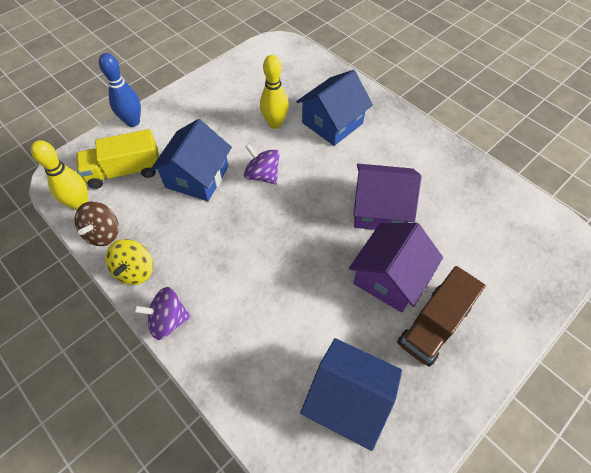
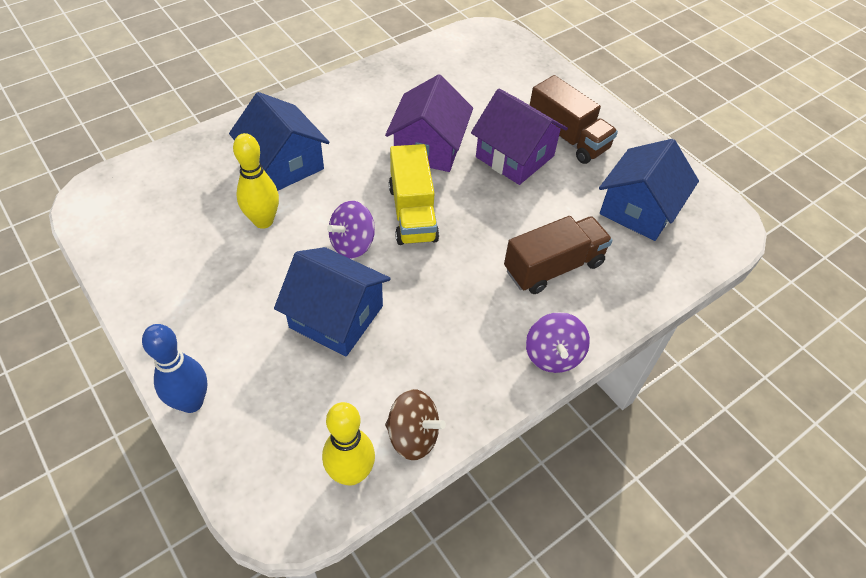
camera: 85 degrees left, 5 degrees down
(125, 171) = (299, 411): yellow truck -> yellow truck (412, 213)
(135, 271) = (480, 392): yellow spinning top -> none
(260, 317) = (553, 267): none -> brown truck

